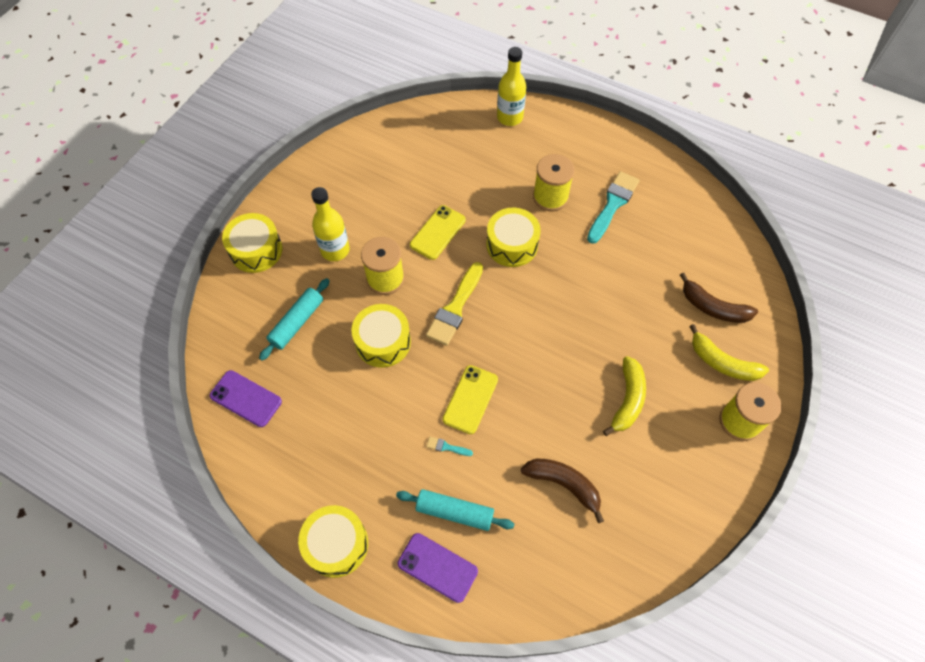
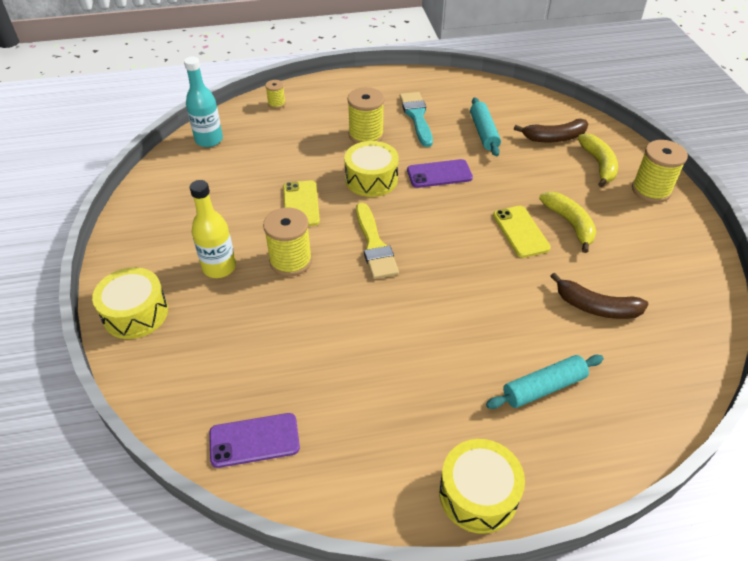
camera: 40 degrees left, 15 degrees down
(297, 322) = (241, 344): turquoise rolling pin -> turquoise rolling pin (483, 132)
(383, 342) = (340, 307): yellow drum -> none
(426, 124) = (209, 140): none -> turquoise bottle
(437, 567) = (579, 440): purple phone -> purple phone (439, 174)
(446, 447) = (481, 345): turquoise brush -> none
(470, 399) = (460, 299): yellow phone -> yellow phone (520, 231)
(509, 117) = (276, 104): yellow bottle -> yellow spool
(564, 484) = (596, 307): brown banana -> brown banana turned 150 degrees counterclockwise
(722, 362) = (598, 164): yellow banana -> yellow banana turned 90 degrees counterclockwise

